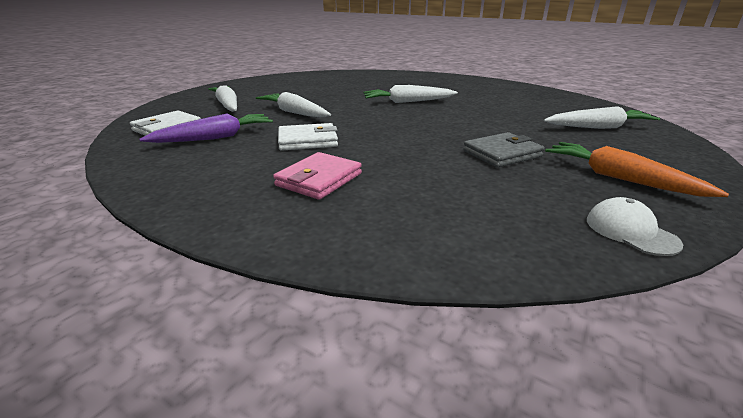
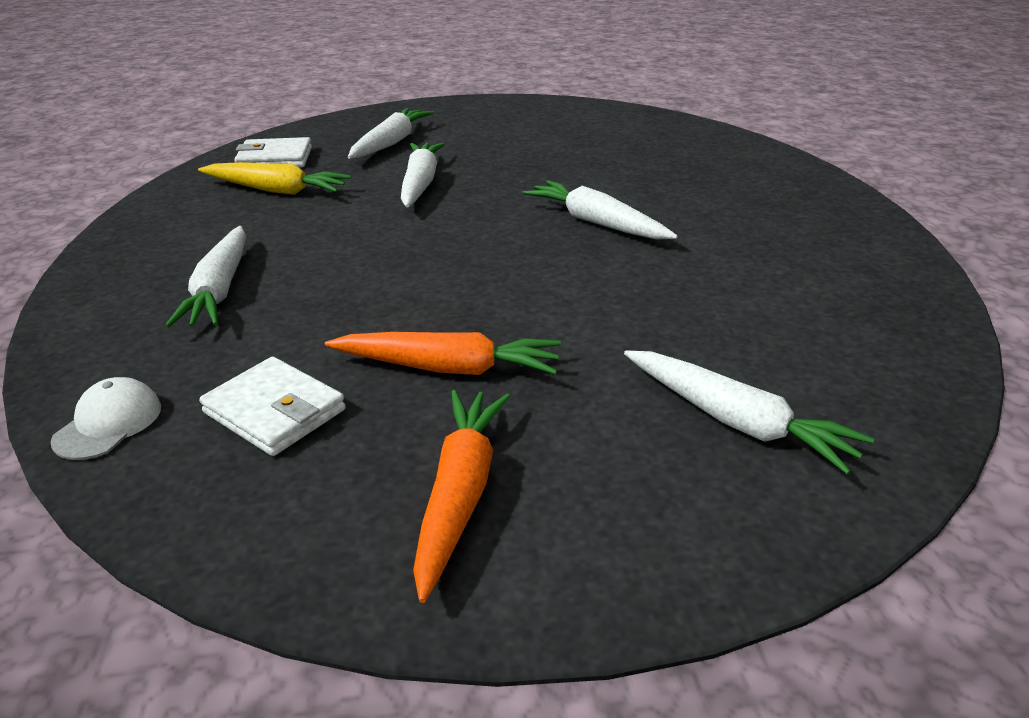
camera: 50 degrees right, 5 degrees up
(215, 138) = (276, 190): purple carrot -> yellow carrot
(308, 141) = (329, 234): white wallet -> white wallet (275, 411)
(319, 179) = (219, 289): pink wallet -> white carrot
(502, 154) = (448, 368): grey wallet -> orange carrot
(630, 231) = (256, 537): white cap -> white cap (108, 423)

